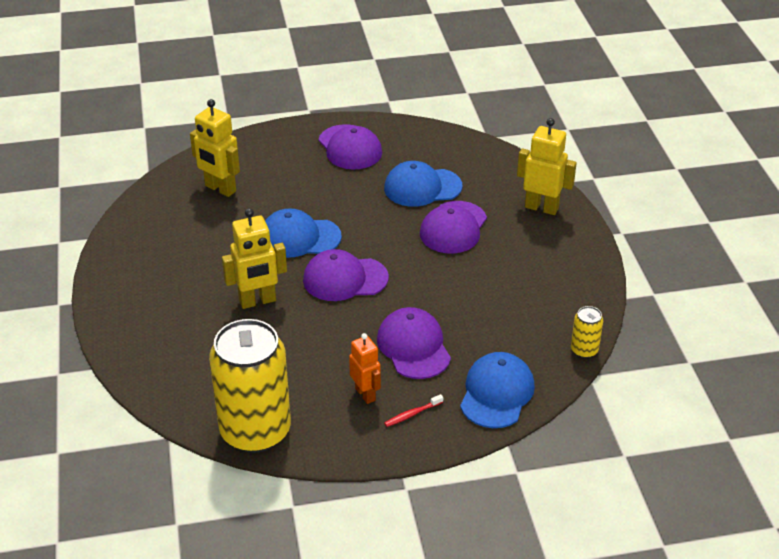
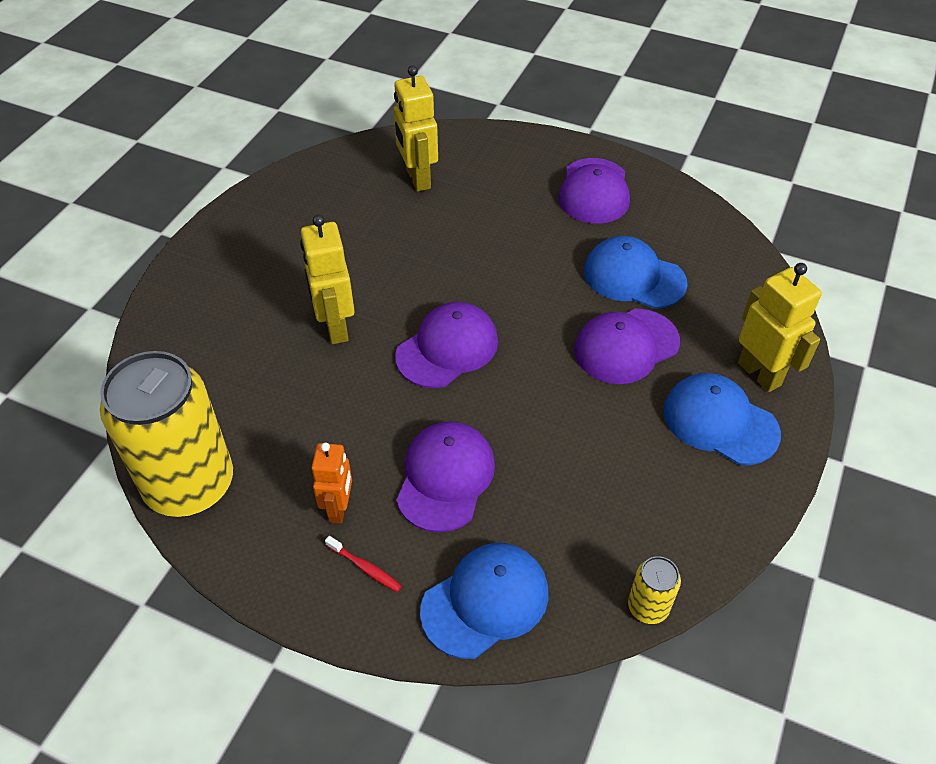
camera: 35 degrees right, 10 degrees up
(257, 301) = (335, 327): yellow robot -> yellow robot turned 60 degrees clockwise
(299, 237) = (445, 273): blue cap -> blue cap (720, 422)
(345, 279) = (447, 348): purple cap -> purple cap turned 105 degrees clockwise
(412, 414) = (365, 567): red toothbrush -> red toothbrush turned 150 degrees counterclockwise

